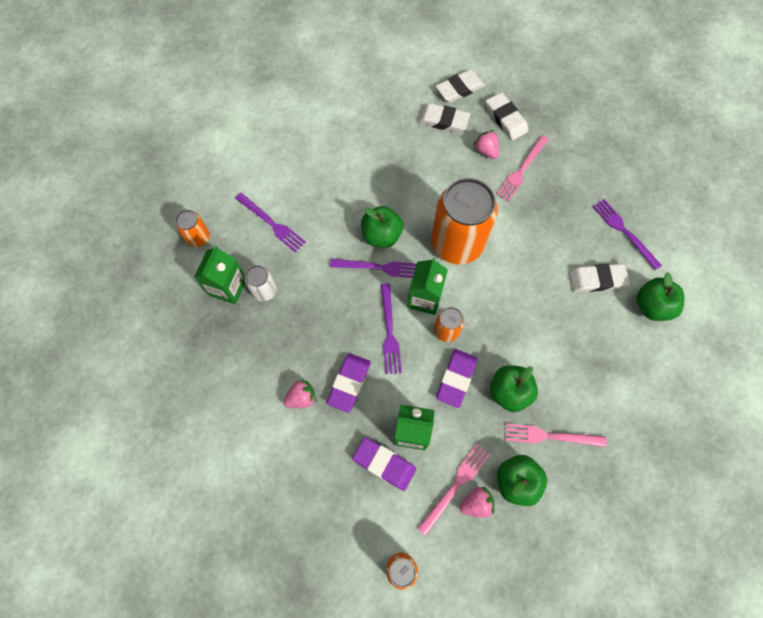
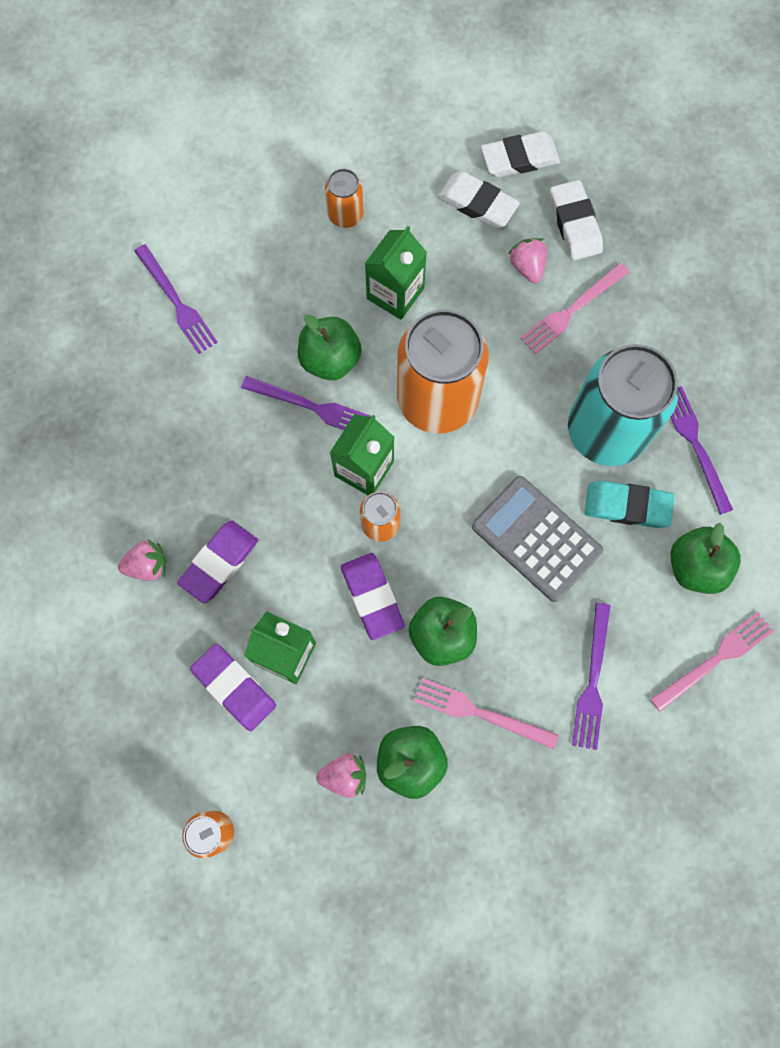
camera: 15 degrees right, 5 degrees up
(198, 238) = (67, 297): orange can -> orange can (345, 215)
(228, 287) = (89, 381): green carton -> green carton (395, 293)
(264, 291) = (138, 399): white can -> none
(389, 332) = (298, 504): purple fork -> purple fork (592, 681)
(455, 486) = (324, 744): pink fork -> pink fork (715, 659)
(456, 379) = (372, 597): purple eraser -> purple eraser turned 60 degrees counterclockwise
(548, 314) = (536, 539): none -> grey calculator
(568, 237) = (606, 431): none -> turquoise can
(597, 279) = (627, 506): white eraser -> turquoise eraser

